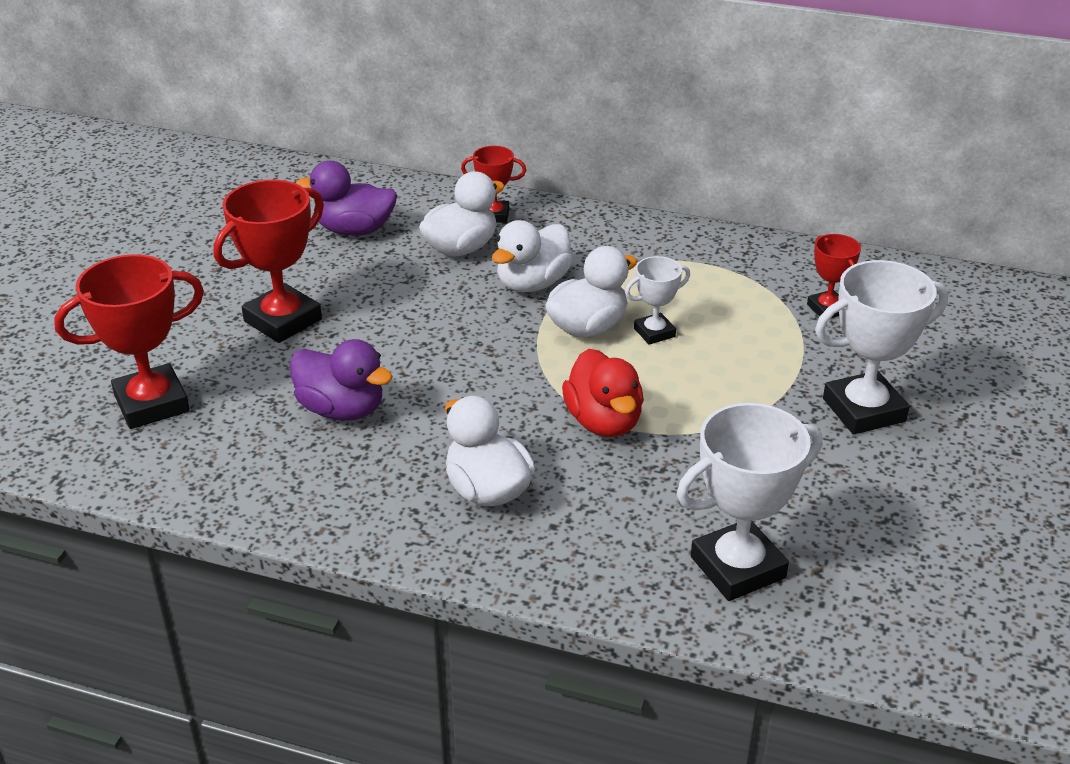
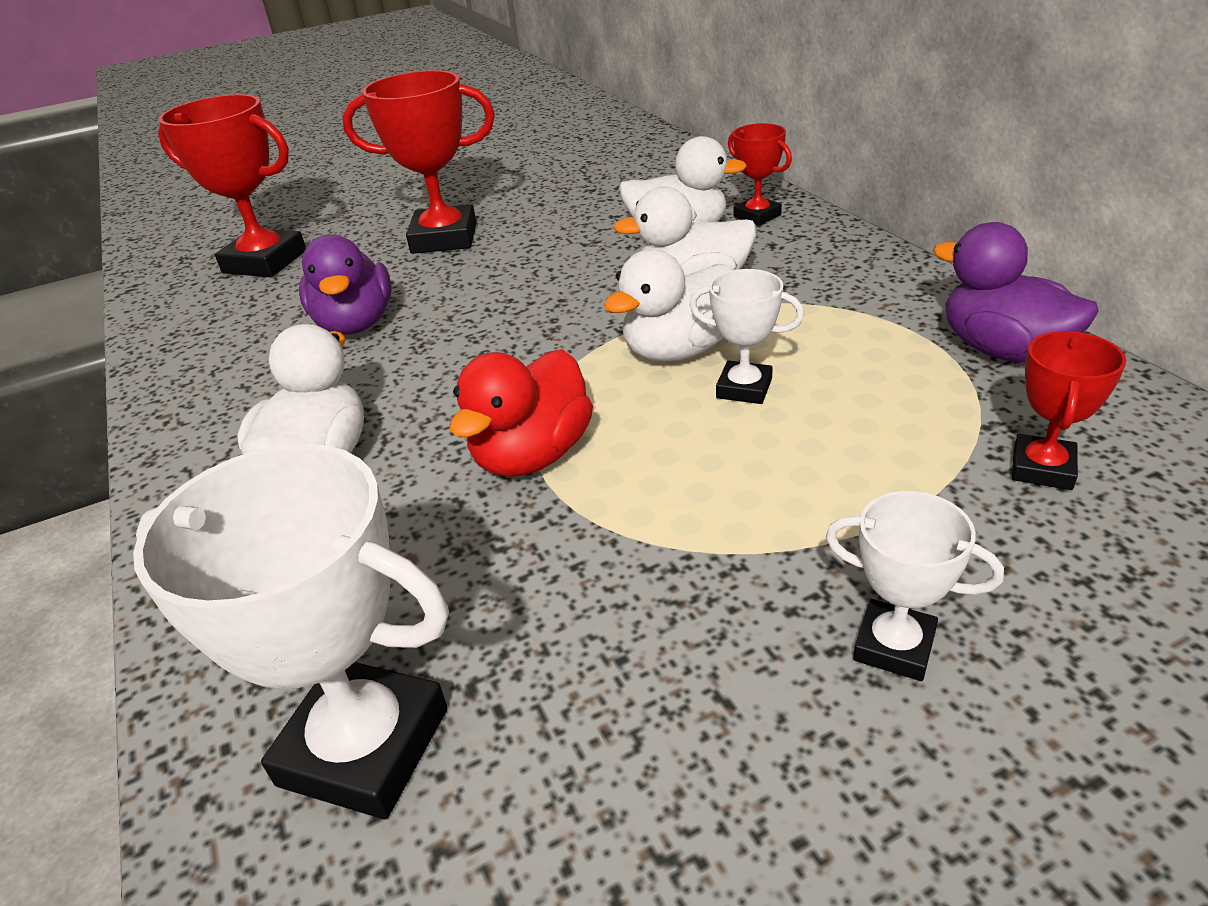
camera: 50 degrees right, 0 degrees up
(354, 230) = (614, 191): purple duck -> purple duck (1002, 350)
(587, 327) = (679, 350): white duck -> white duck turned 135 degrees clockwise
(863, 410) = (894, 646): white trophy -> white trophy, size x0.55

